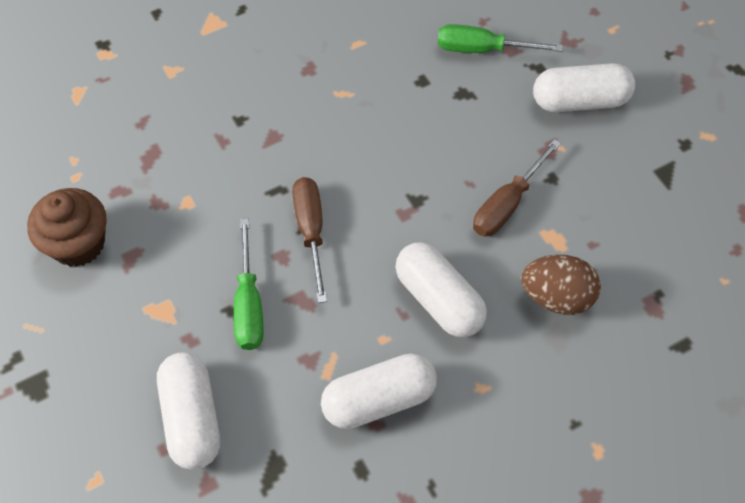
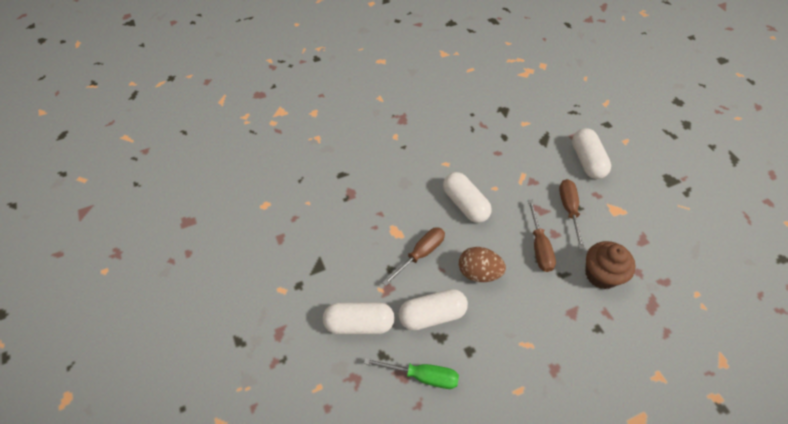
camera: 175 degrees left, 5 degrees down
(78, 244) = (677, 250): brown cupcake -> brown cupcake (601, 274)
(249, 304) = (569, 209): green screwdriver -> brown screwdriver
(379, 399) = (496, 162): white capsule -> white capsule (432, 315)
(556, 297) = (401, 201): brown egg -> brown egg (478, 272)

